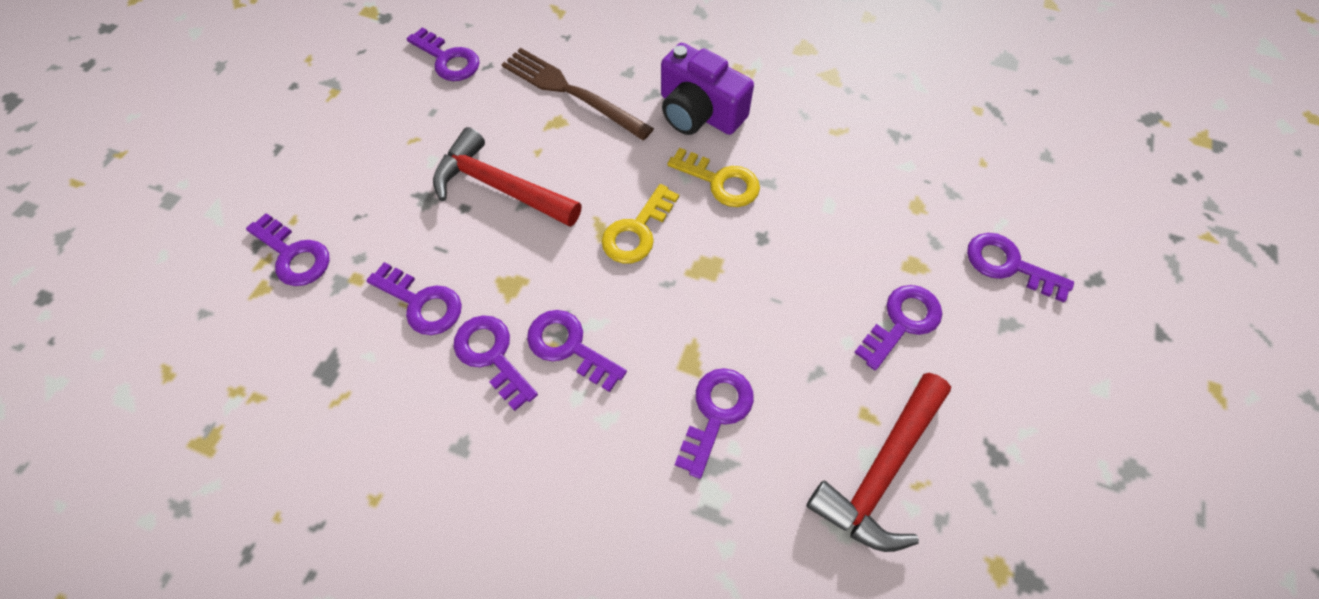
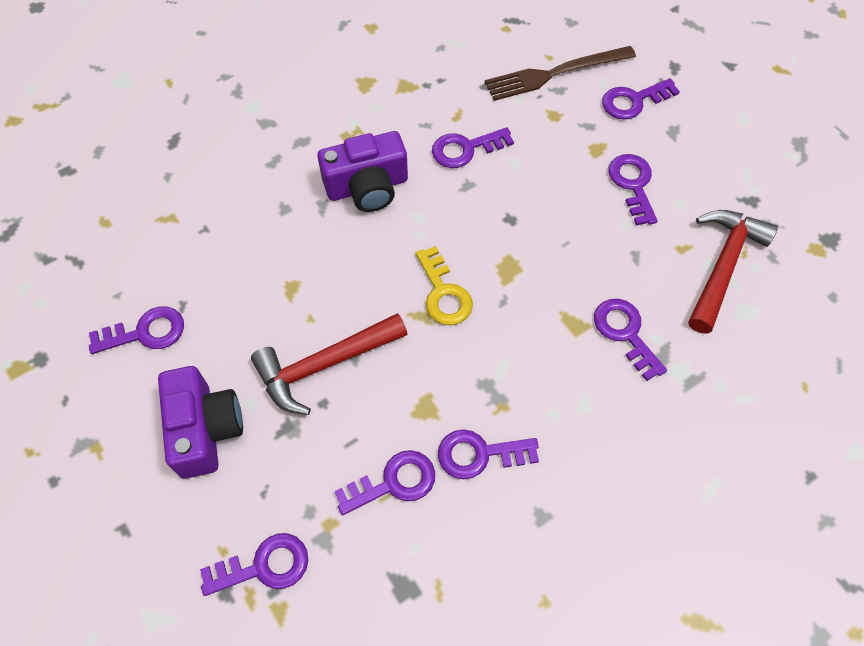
camera: 55 degrees left, 0 degrees up
(389, 145) = (205, 429): none -> purple camera
(569, 346) = (509, 396): purple key -> purple key (465, 149)
(571, 92) = (269, 260): brown fork -> brown fork (555, 73)
(720, 181) = (442, 213): yellow key -> none
(881, 470) = (723, 266): red hammer -> red hammer turned 135 degrees counterclockwise

